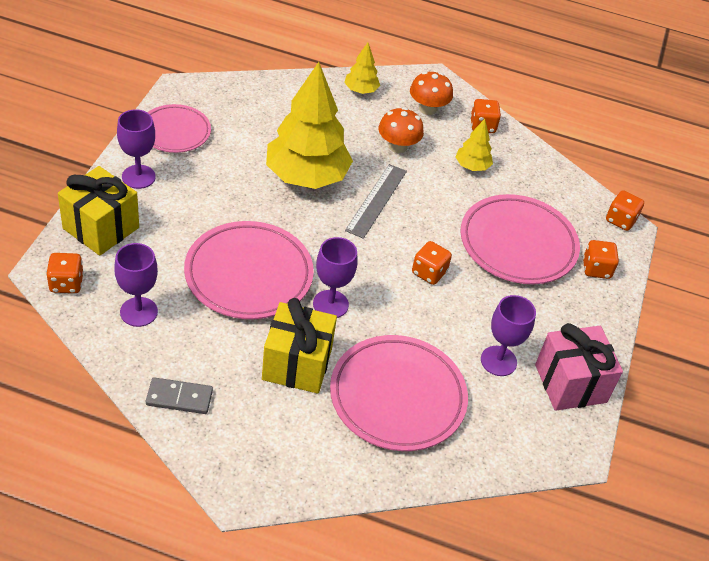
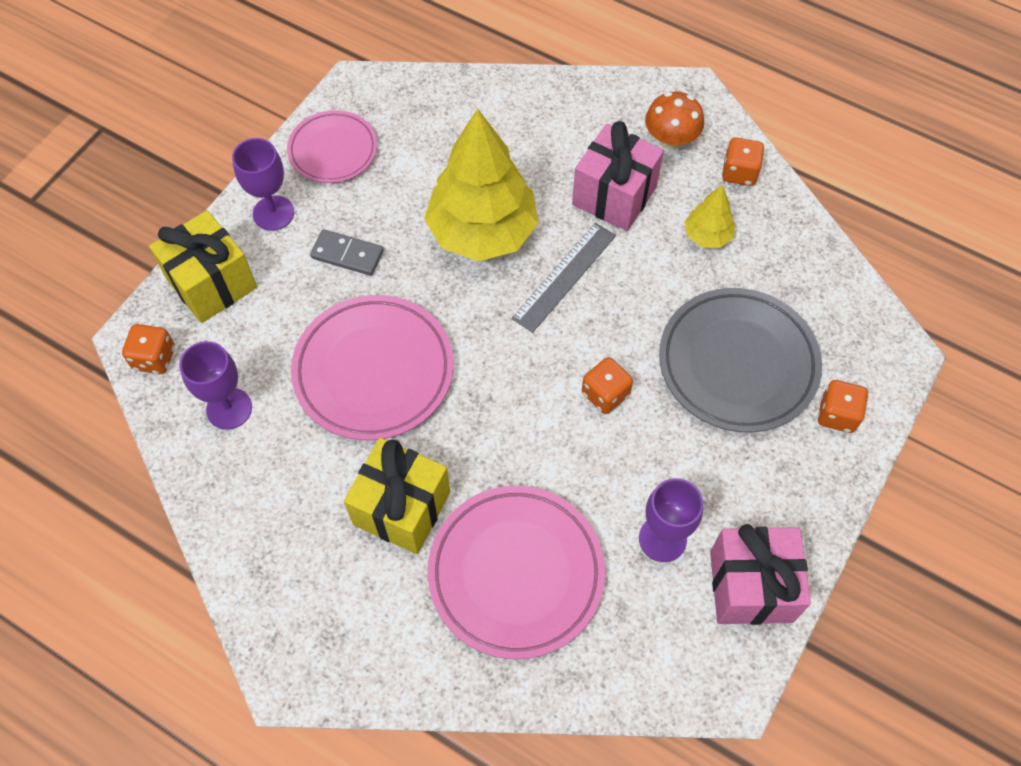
camera: 20 degrees right, 15 degrees up
(179, 398) = (249, 536): grey domino -> grey domino (347, 254)
(330, 304) = (465, 426): purple goblet -> none
(361, 90) = (587, 104): yellow tree -> none
(398, 146) = (614, 195): orange mushroom -> pink gift
(518, 244) = (737, 364): pink plate -> grey plate
(620, 220) = (894, 341): orange dice -> none

